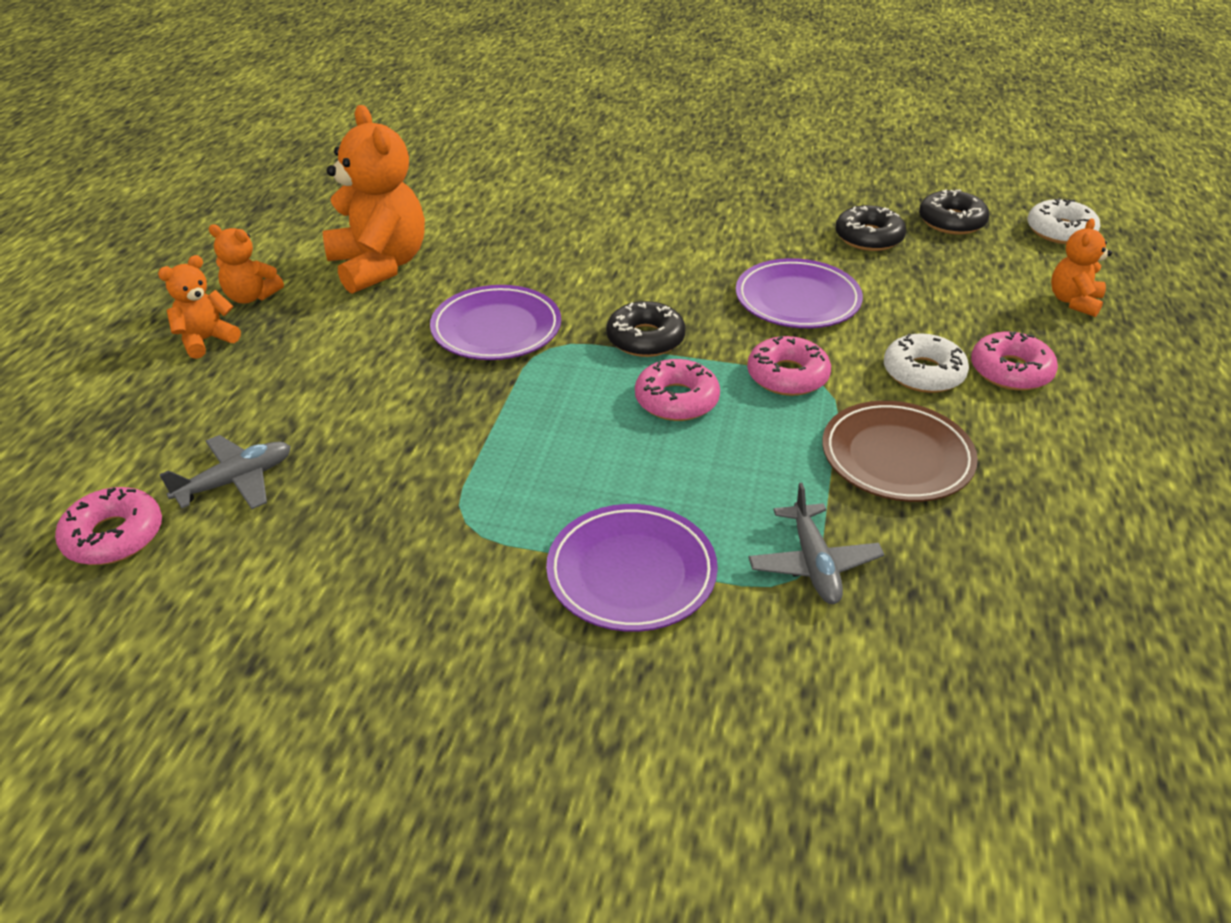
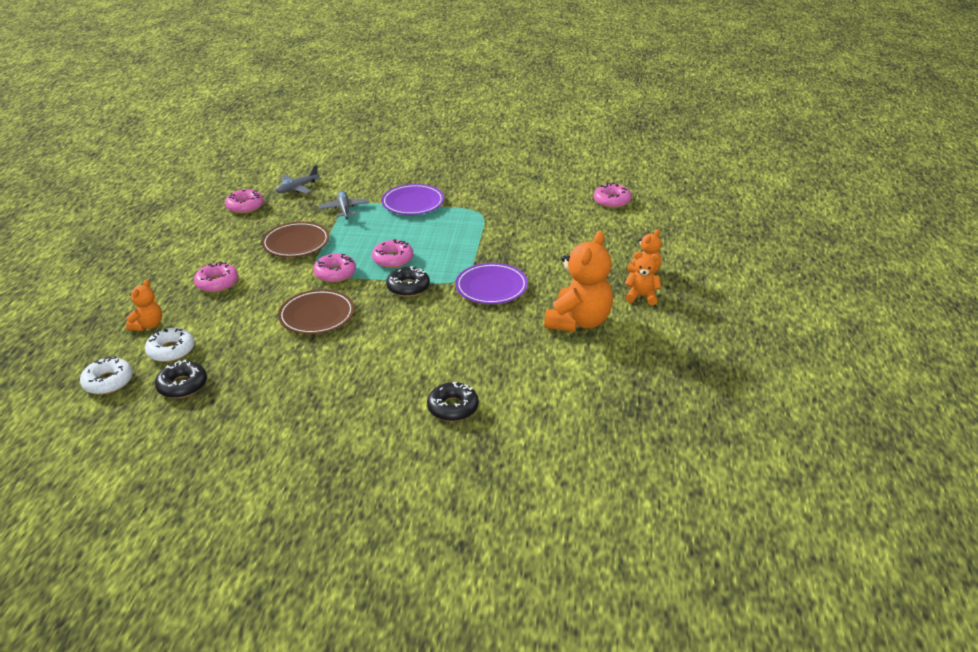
camera: 175 degrees right, 5 degrees down
(236, 481) = (579, 218): grey plane -> grey plane (297, 188)
(379, 266) = (578, 321): orange teddy bear -> orange teddy bear turned 120 degrees counterclockwise
(797, 300) = (317, 315): purple plate -> brown plate
(868, 237) = (251, 366): black donut -> black donut (453, 407)
(923, 373) = (264, 279): white donut -> white donut (171, 350)
(1095, 599) = (245, 206): none -> pink donut

